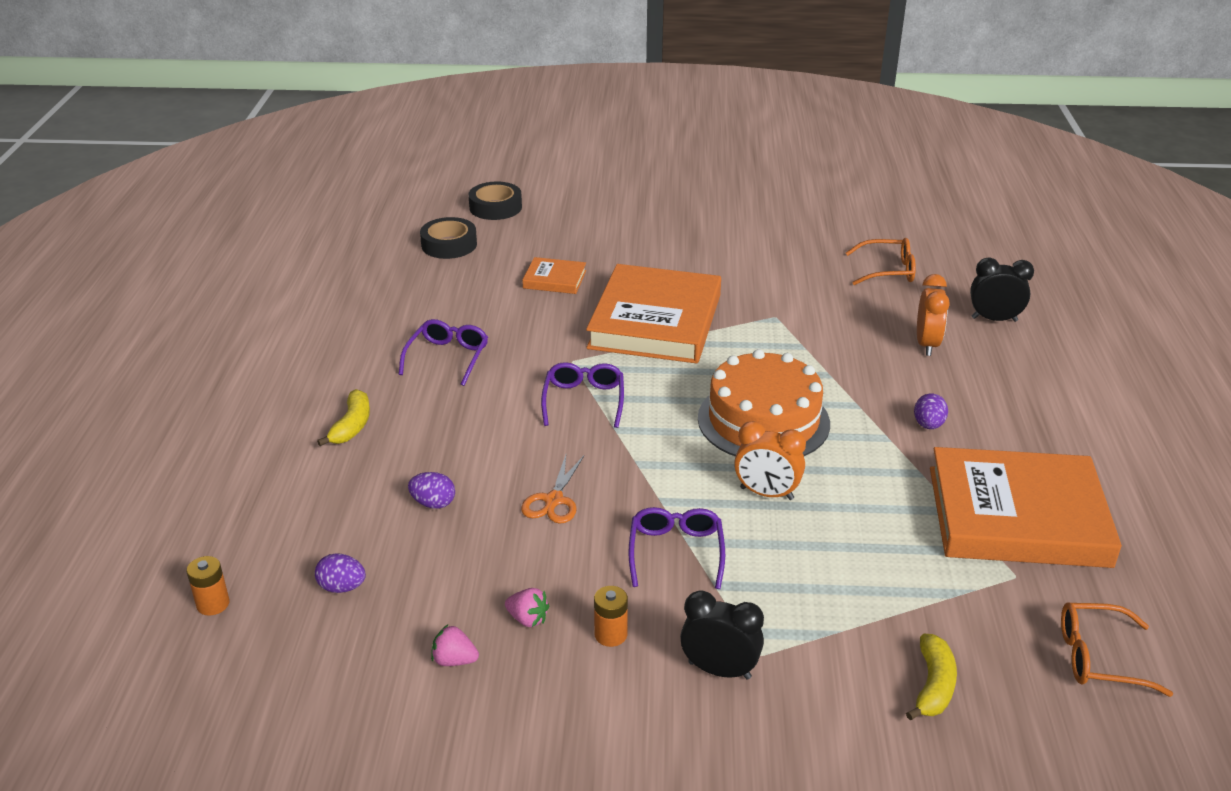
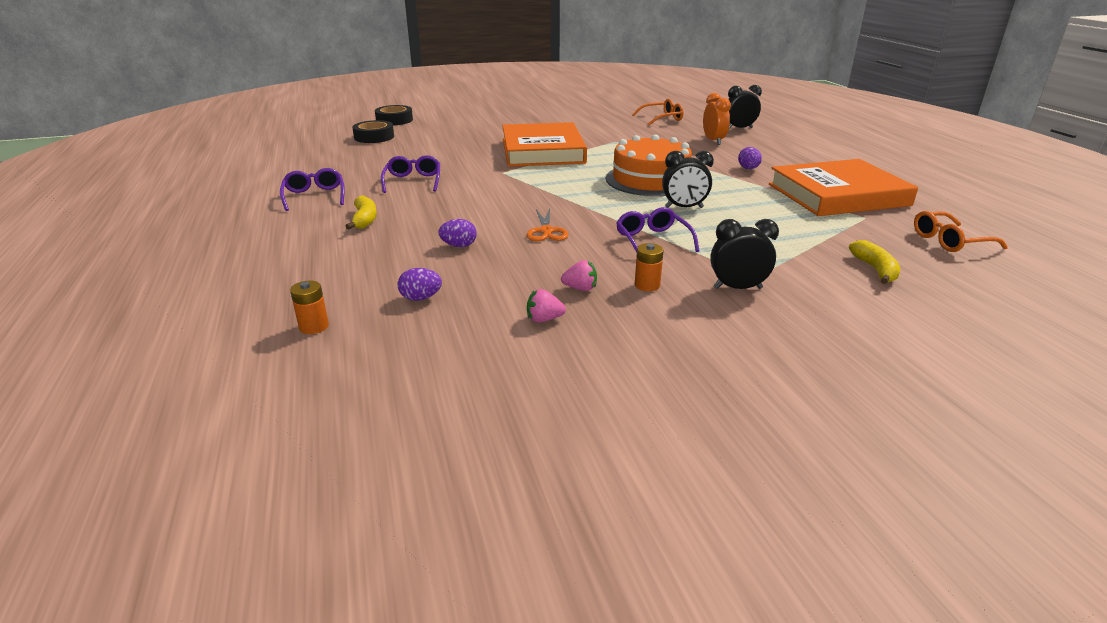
camera: 20 degrees left, 5 degrees down
(554, 279) = (460, 142): orange book -> none
(584, 401) = (526, 187): purple glasses -> purple glasses (314, 196)
(766, 493) = (684, 207): orange clock -> black clock

